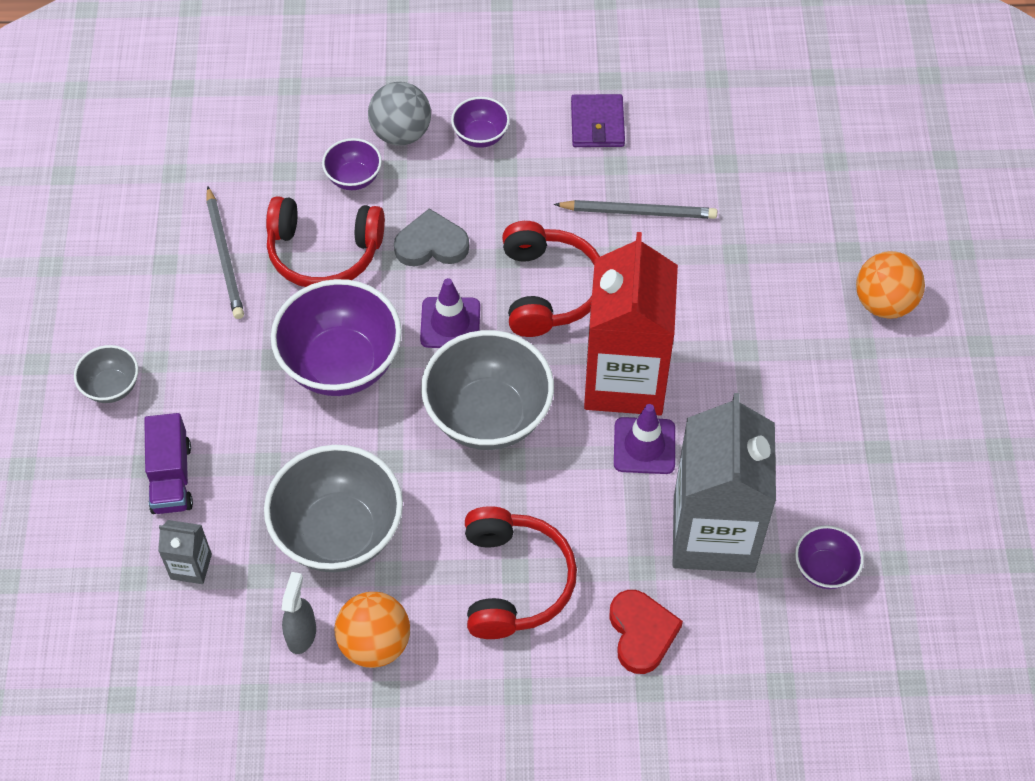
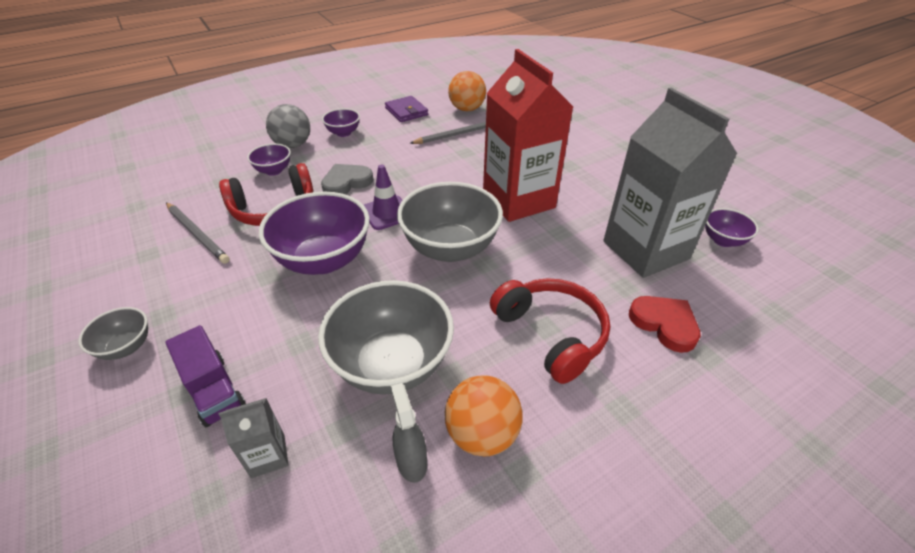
camera: 30 degrees left, 15 degrees down
(548, 289) = (436, 178): red headphones -> none
(644, 446) = (560, 225): purple traffic cone -> none
(884, 303) = (615, 127): orange ball -> orange ball (467, 109)

